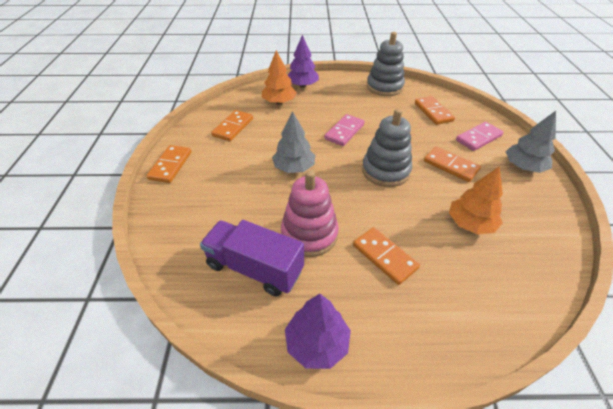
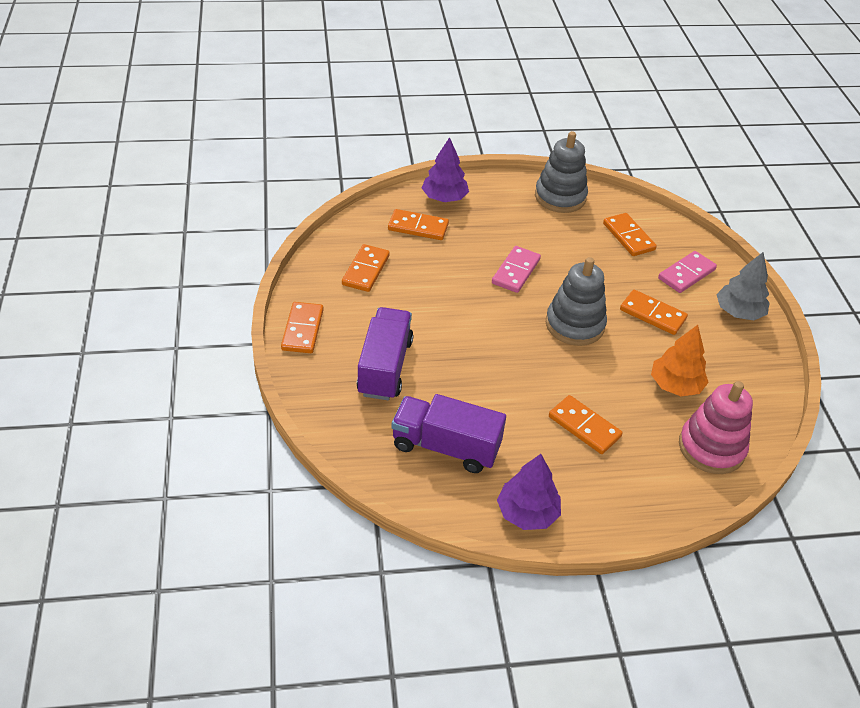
camera: 10 degrees left, 0 degrees up
(224, 196) = (385, 367): none -> purple truck
(279, 102) = (418, 227): orange tree -> orange domino
(294, 168) = (461, 325): grey tree -> none
(309, 234) = (497, 407): pink stacking toy -> pink stacking toy (711, 448)

